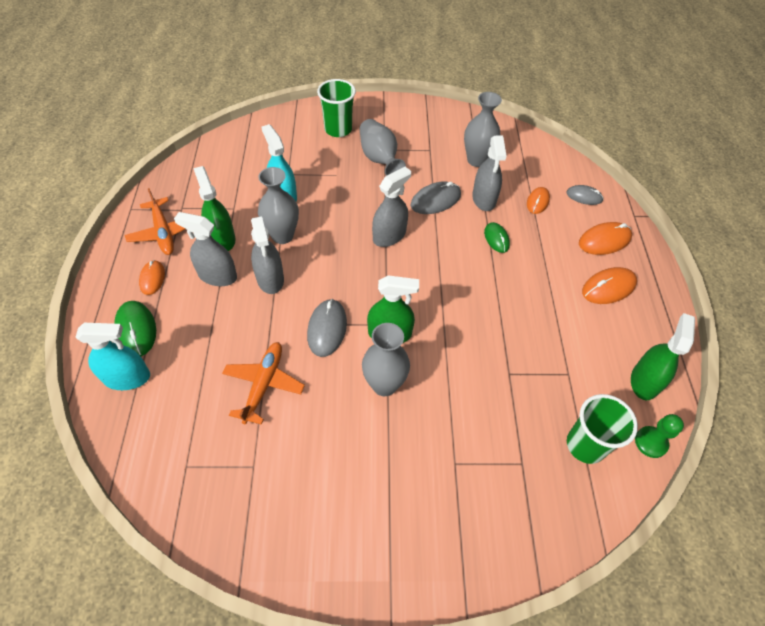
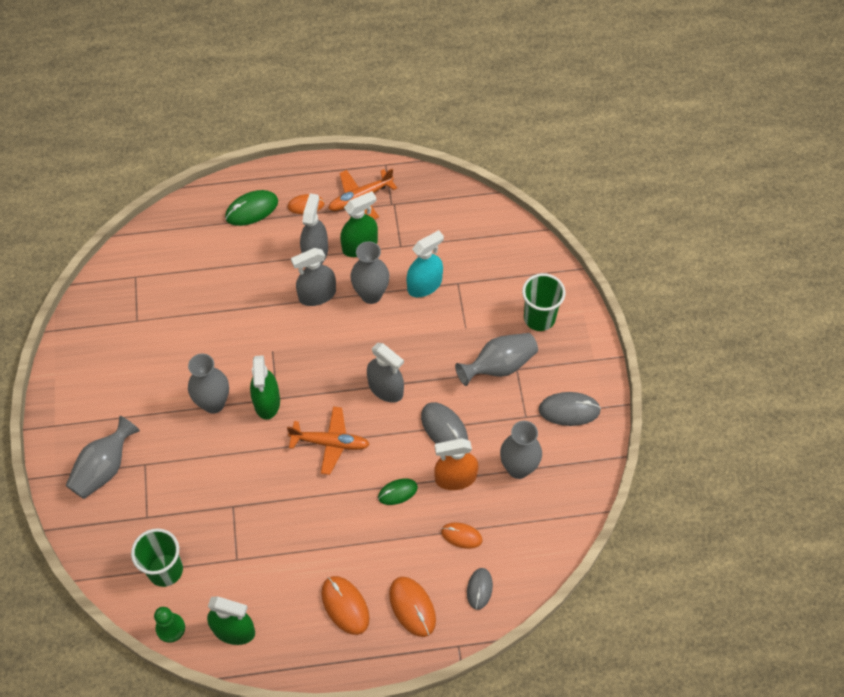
camera: 85 degrees right, 5 degrees up
(127, 377) = (206, 217): turquoise spray bottle -> none
(263, 385) = (207, 312): orange plane -> orange plane (330, 443)
(327, 329) = (266, 350): grey mouse -> grey mouse (569, 410)
(458, 512) = (104, 468): none -> grey vase
(484, 199) = (455, 478): grey spray bottle -> orange spray bottle

